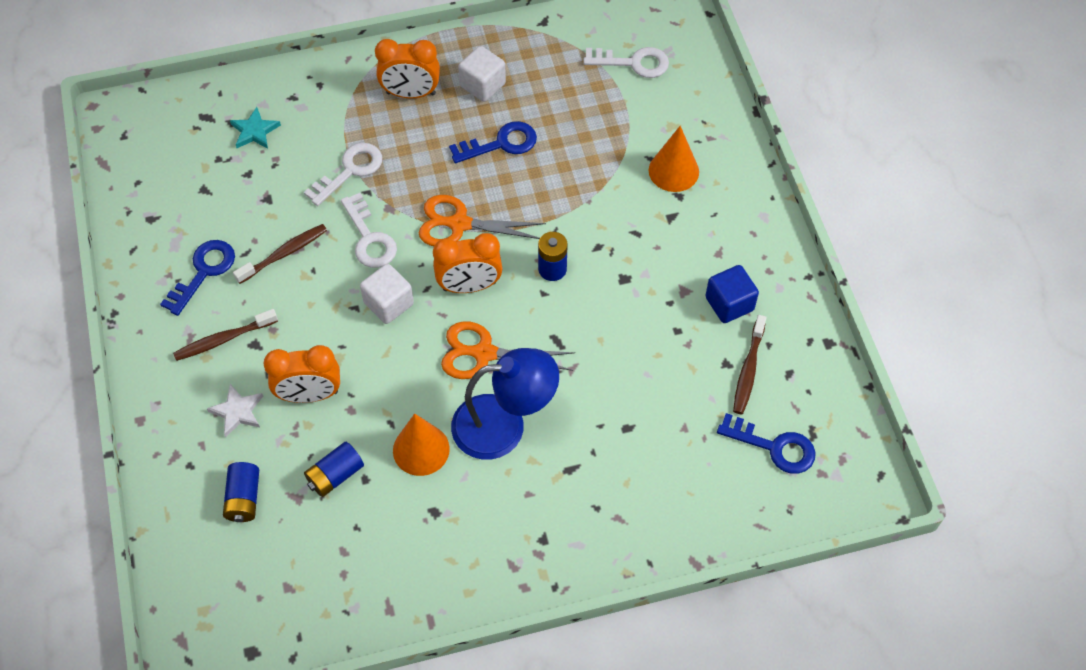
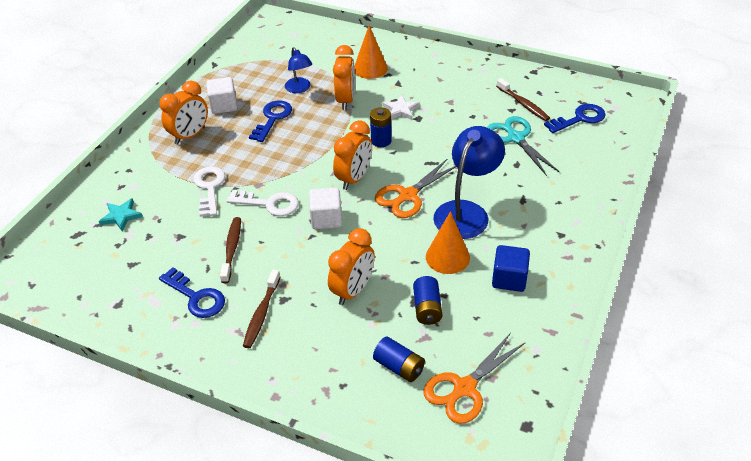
camera: 50 degrees left, 15 degrees down
(204, 272) = (196, 297): blue key -> blue key turned 150 degrees clockwise
(237, 411) = (326, 335): white star -> white star (401, 110)
(459, 224) = (306, 161): orange scissors -> orange scissors (464, 388)
(573, 130) = (299, 89): none -> blue lamp
(592, 188) = (345, 100): none -> orange clock
(633, 63) = (285, 48): white key -> none
(674, 399) = (515, 138): none -> turquoise scissors
(729, 304) = (475, 91): blue cube -> blue cube (509, 279)

